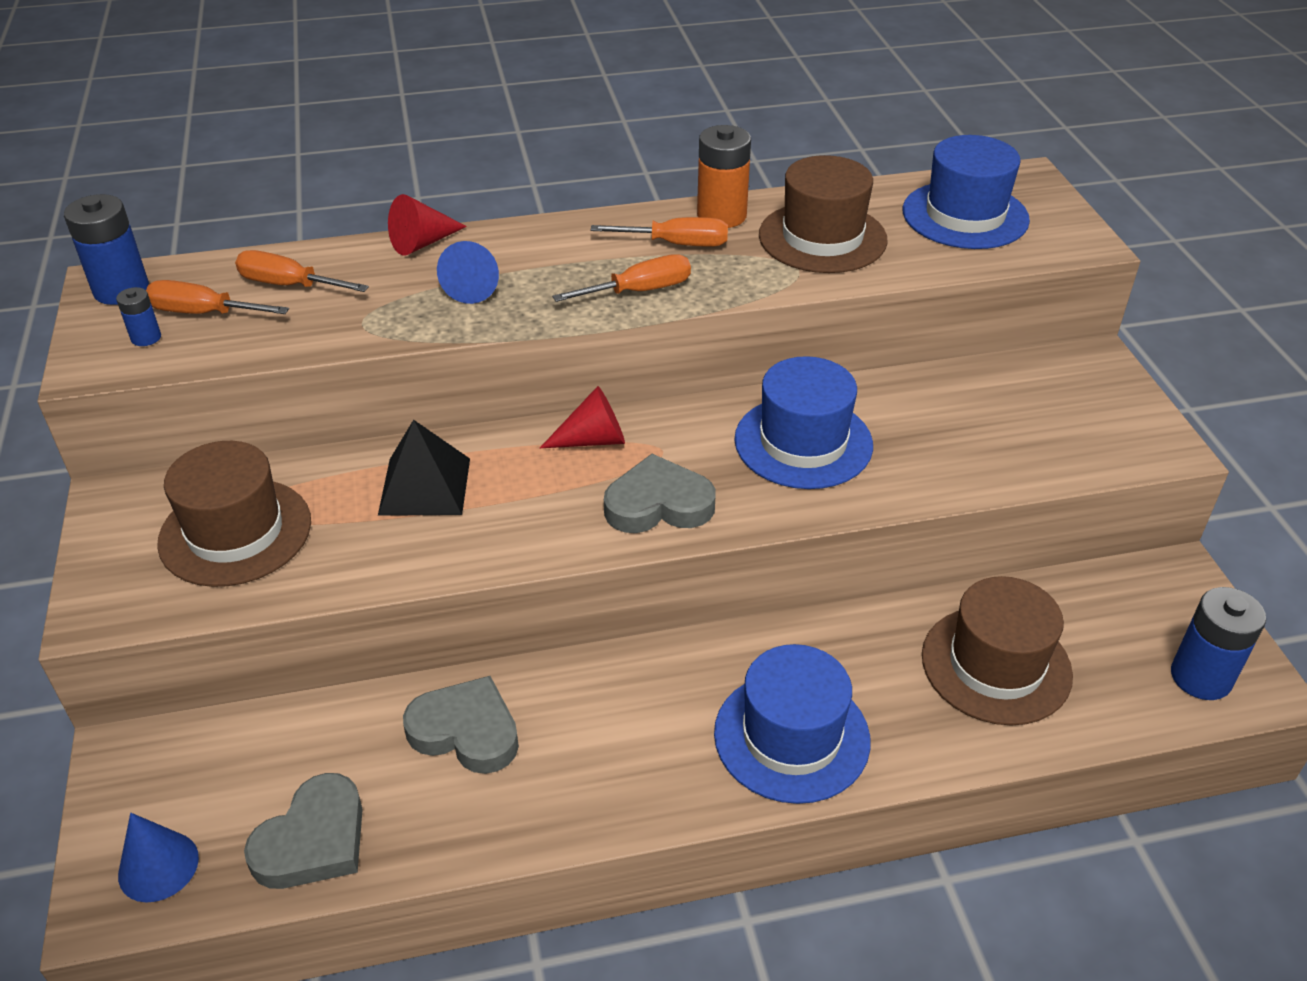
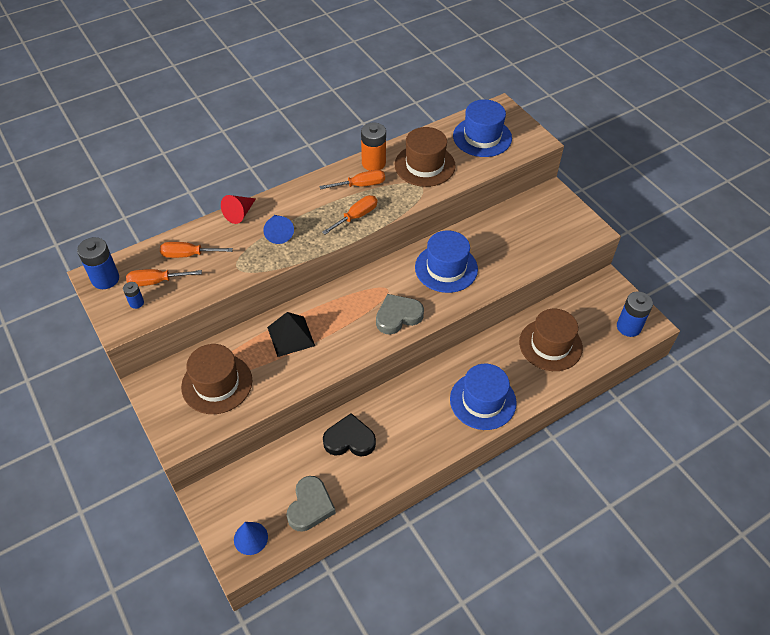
camera: 20 degrees left, 10 degrees up
(466, 731) = (349, 439): grey heart -> black heart
(593, 440) = (354, 291): red cone -> none

